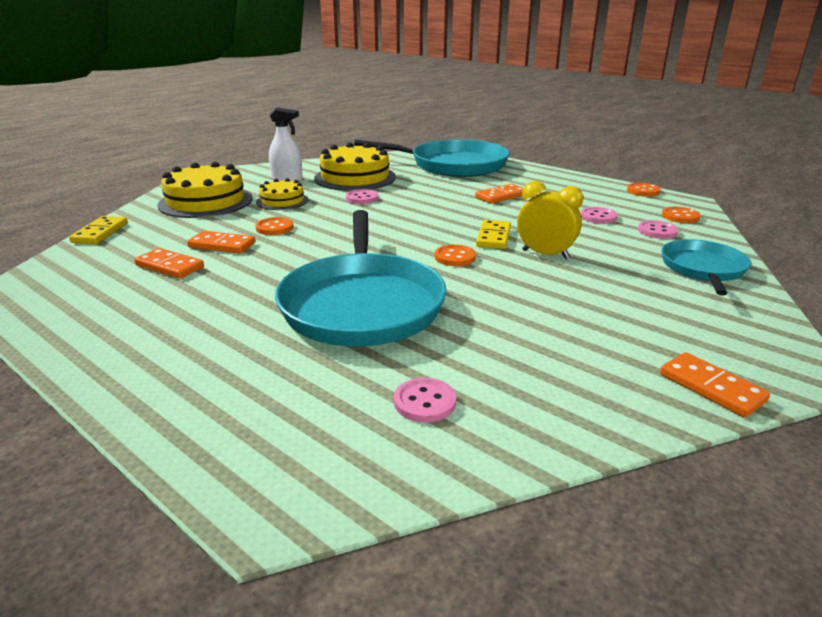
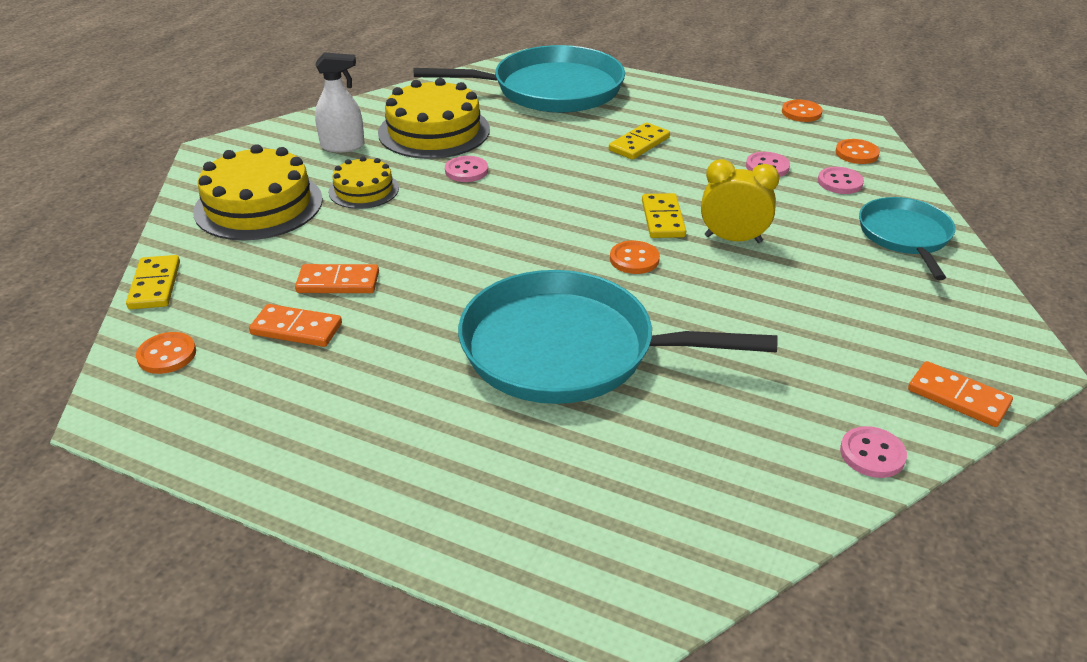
camera: 15 degrees left, 10 degrees up
(274, 228) = (386, 241): orange button -> orange button (167, 355)
(362, 304) = (568, 349): turquoise pan -> turquoise pan turned 120 degrees clockwise
(425, 402) = (703, 468): pink button -> pink button (872, 454)
(501, 196) = (639, 144): orange domino -> yellow domino

